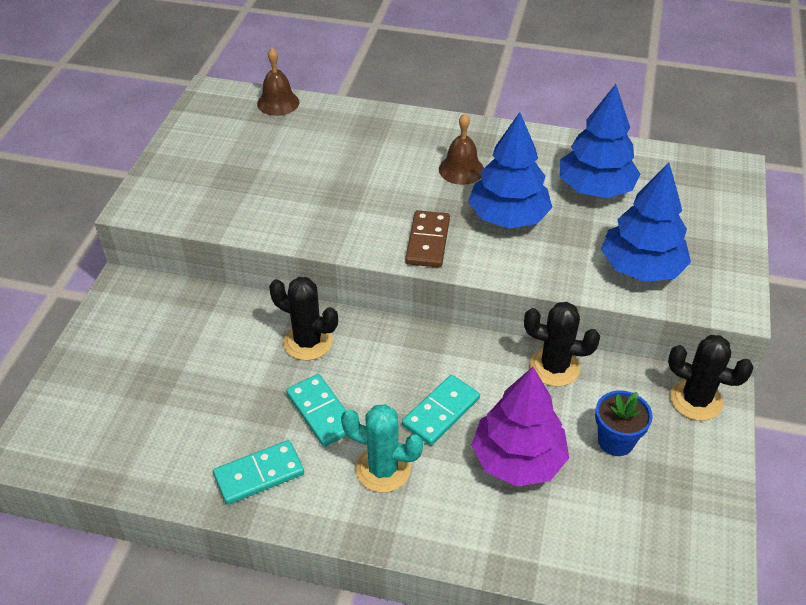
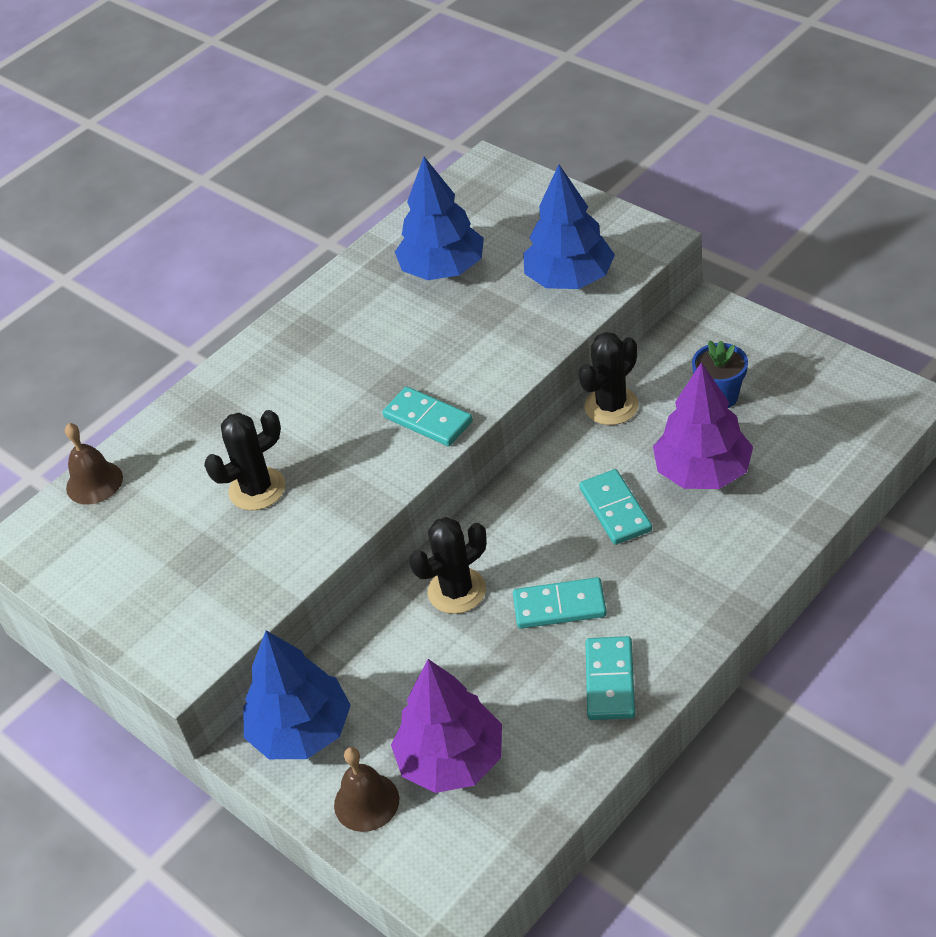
camera: 55 degrees left, 0 degrees up
(148, 400) = (451, 760): none -> purple tree
(383, 469) = (658, 577): turquoise cactus -> none
(427, 241) = (427, 420): brown domino -> turquoise domino
(461, 169) = (339, 358): brown bell -> brown bell (366, 802)
(508, 217) = (437, 346): blue tree -> blue tree (301, 730)
(696, 400) = (706, 326): black cactus -> black cactus (257, 489)

